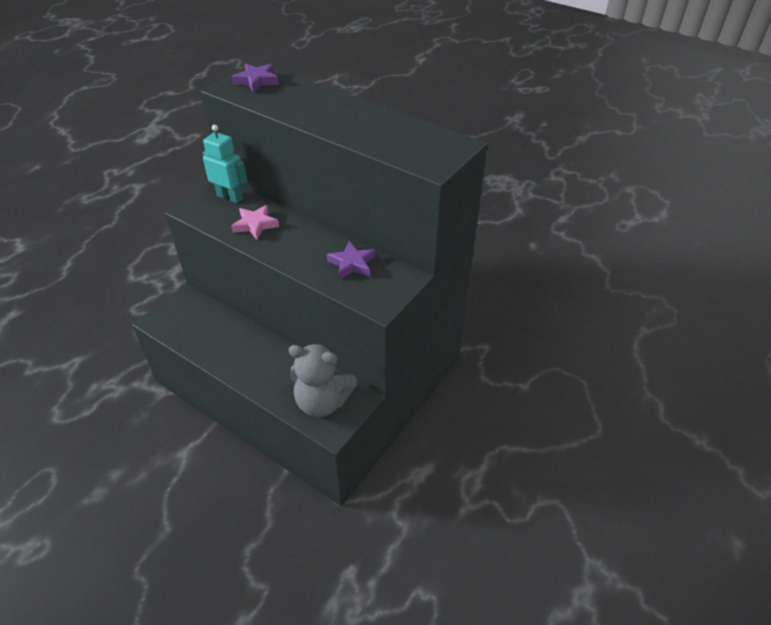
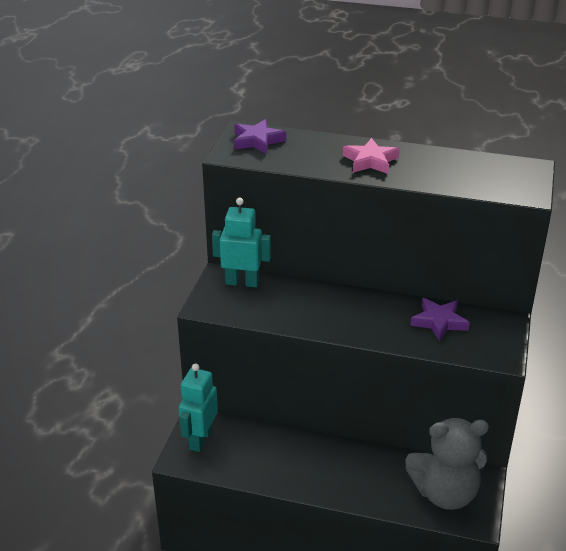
camera: 20 degrees left, 10 degrees down
(178, 310) = (200, 439): none -> turquoise robot
(255, 225) = (298, 306): pink star -> pink star (370, 161)

